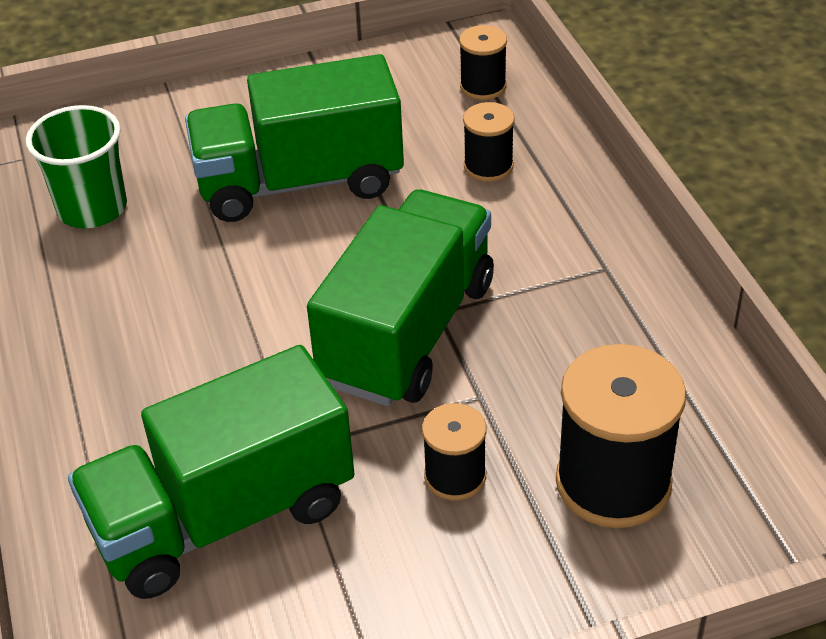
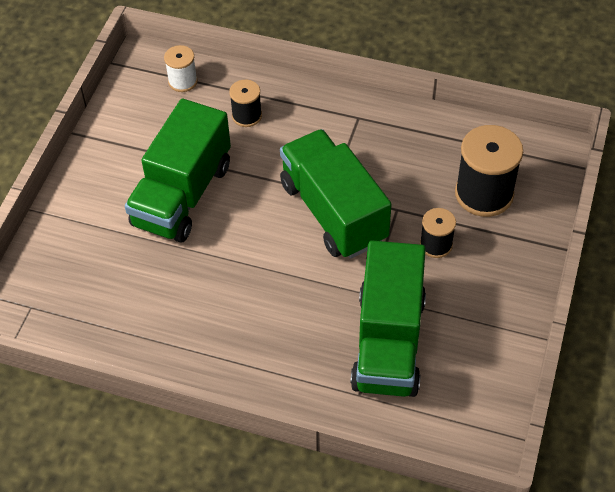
camera: 55 degrees left, 10 degrees up
(92, 209) = (112, 294): green cup -> none
(483, 86) = (183, 81): black spool -> white spool

